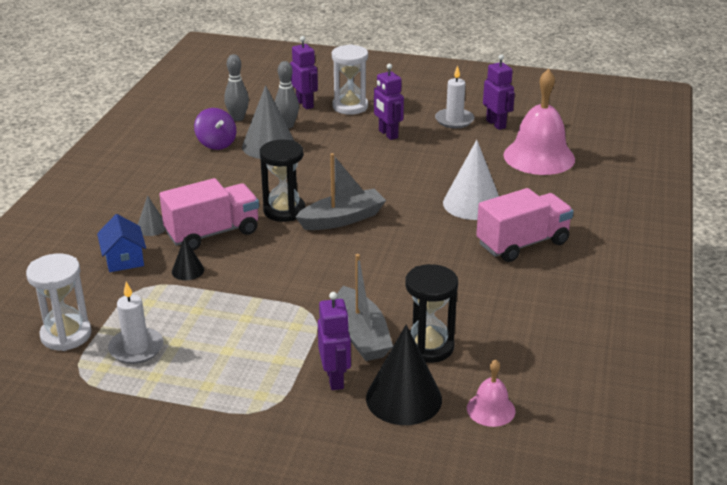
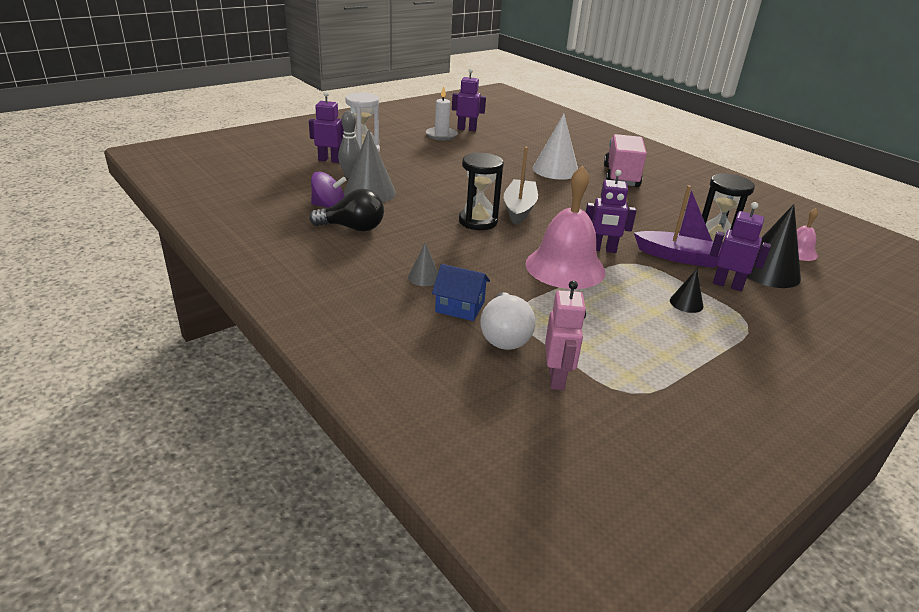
camera: 55 degrees left, 0 degrees up
(66, 335) = (557, 378): white hourglass -> pink robot
(102, 293) = (504, 336): none -> white light bulb
(136, 348) = (614, 349): white candle -> none
(188, 270) = (517, 286): black cone -> black cone (686, 303)
(193, 168) = (353, 228): none -> black light bulb
(212, 233) = (471, 257): pink truck -> none
(238, 118) = (303, 186): grey bowling pin -> none
(361, 335) = (680, 257): grey boat -> purple boat
(388, 134) = (425, 156): purple robot -> purple robot (602, 249)
(539, 157) = (525, 136): pink bell -> pink bell (565, 267)

